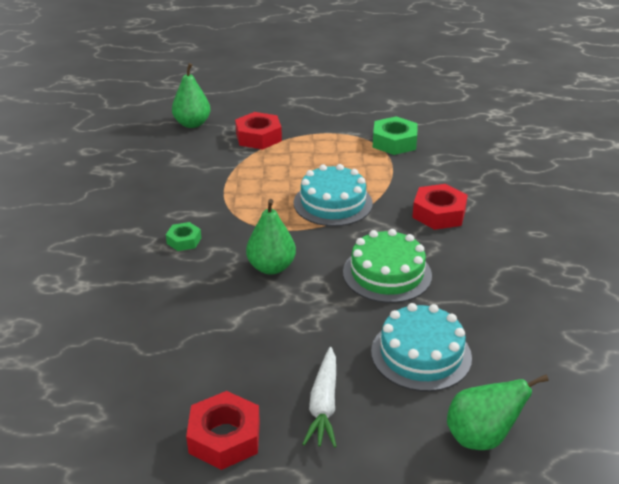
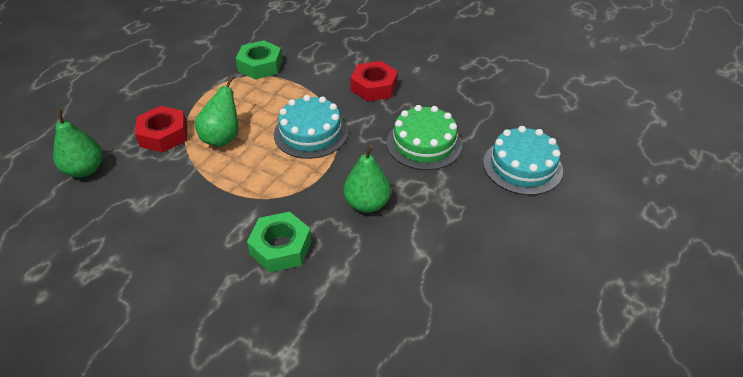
camera: 60 degrees left, 10 degrees up
(184, 241) = (281, 247): green nut -> green nut, size x1.70
(224, 437) = (557, 313): red nut -> none
(324, 405) = (548, 239): white carrot -> none
(481, 437) = (614, 175): green pear -> green pear (222, 138)

